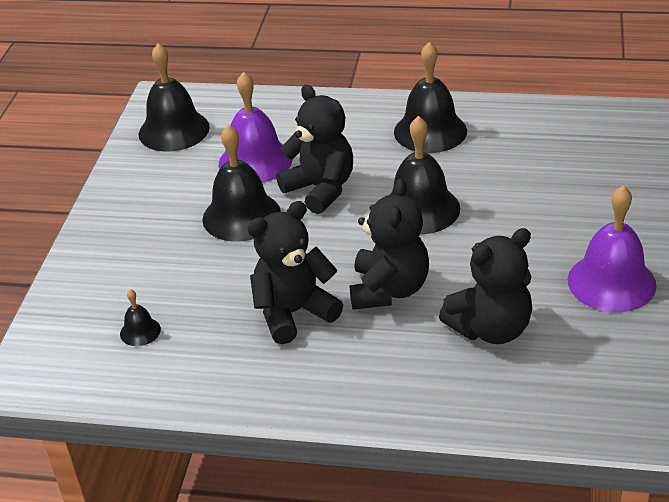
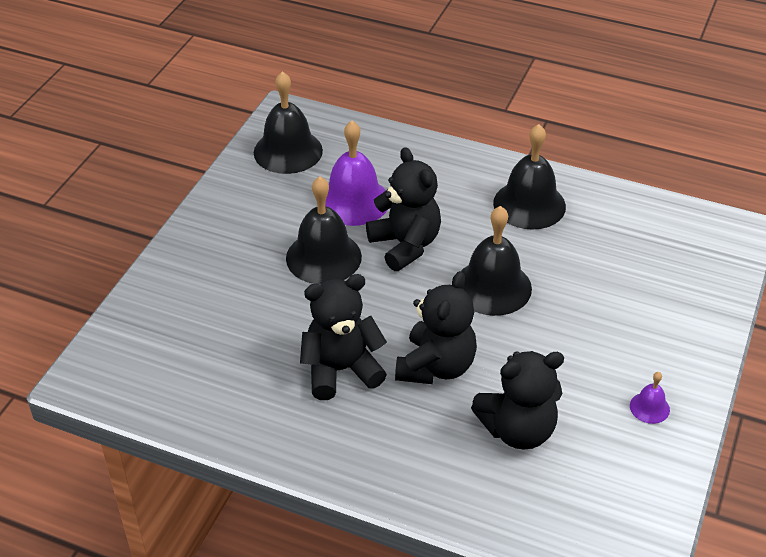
camera: 10 degrees right, 5 degrees up
(140, 331) = (198, 356): black bell -> none
(611, 282) = (649, 407): purple bell -> purple bell, size x0.47

